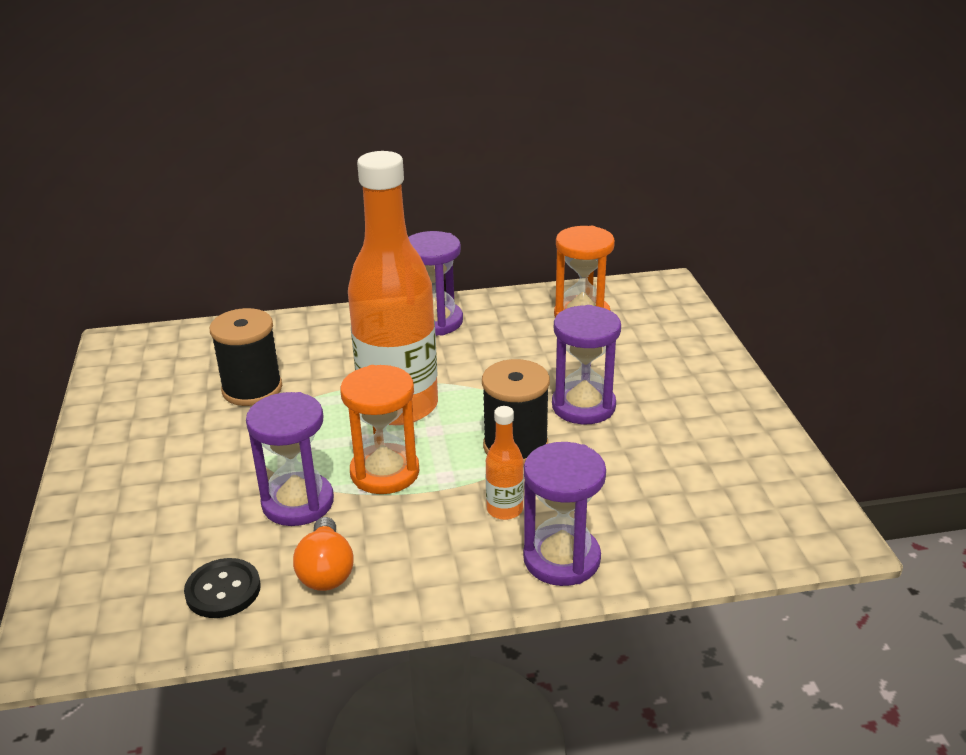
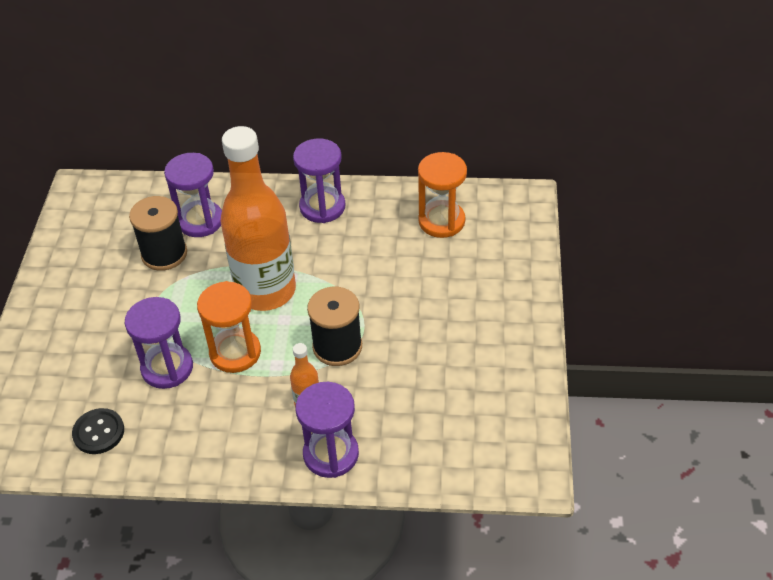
camera: 15 degrees right, 15 degrees up
(326, 571) = (169, 430): orange light bulb -> none
(583, 406) = (403, 317): purple hourglass -> purple hourglass (200, 221)

